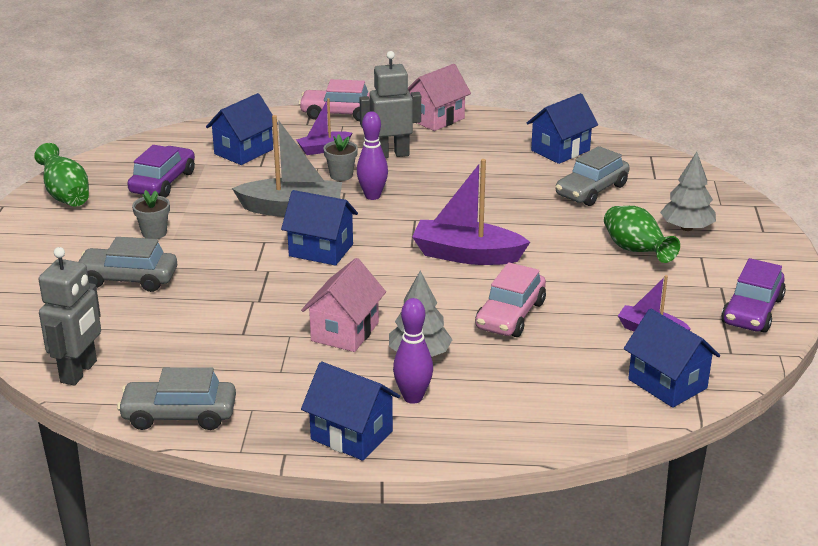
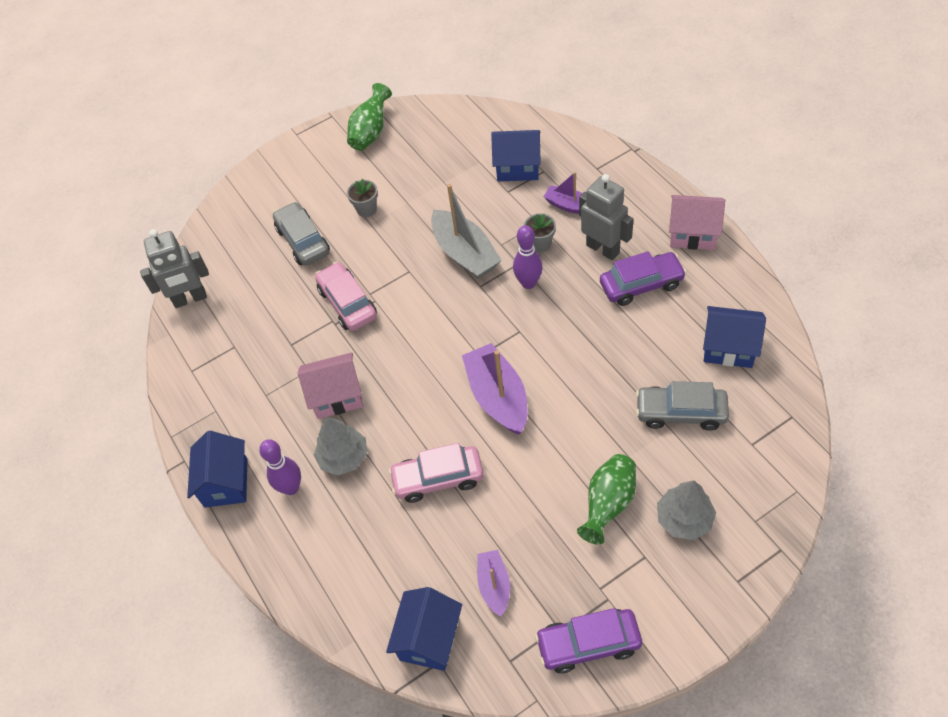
camera: 60 degrees right, 25 degrees up
(163, 182) = (433, 162): purple car -> purple car (641, 284)
(179, 415) = (183, 379): grey car -> none
(321, 250) = (426, 309): blue house -> none
(339, 114) = (634, 173): pink car -> pink car (347, 303)

